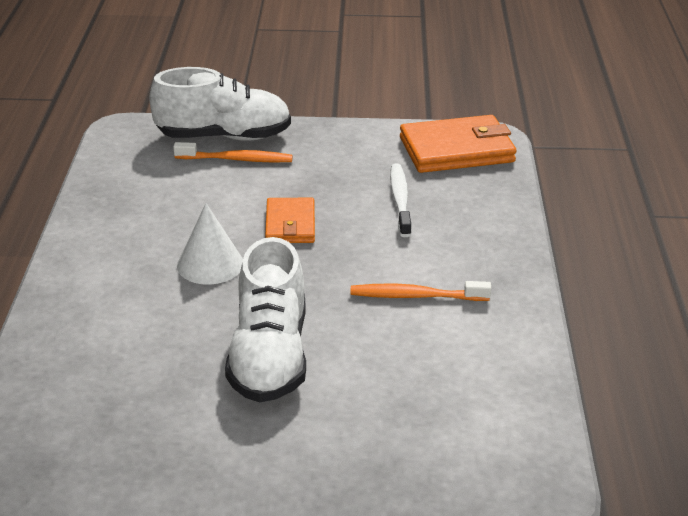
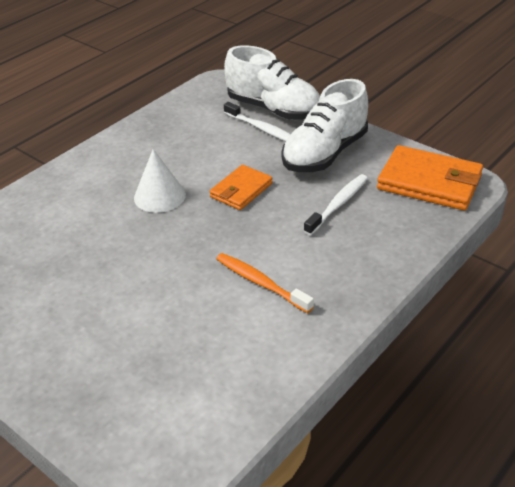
camera: 40 degrees right, 5 degrees up
(236, 159) = (262, 129): orange toothbrush -> white toothbrush
(270, 356) = (118, 278): white shoe -> white shoe (325, 154)

